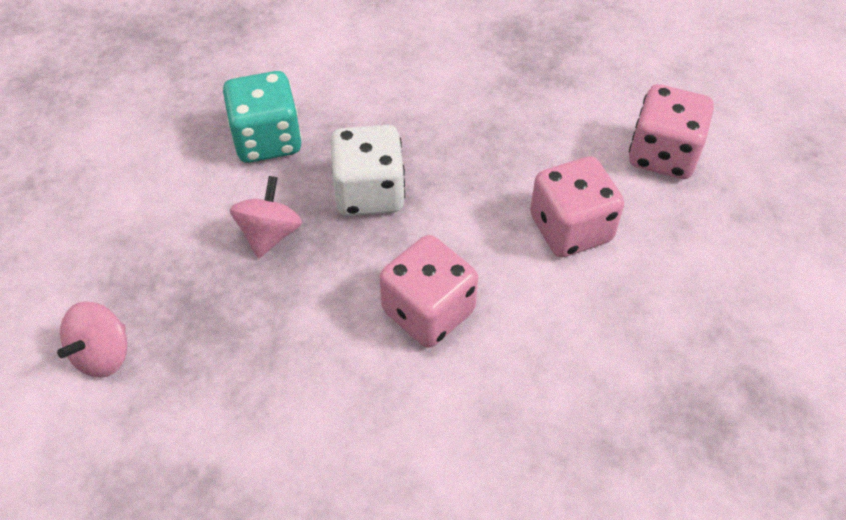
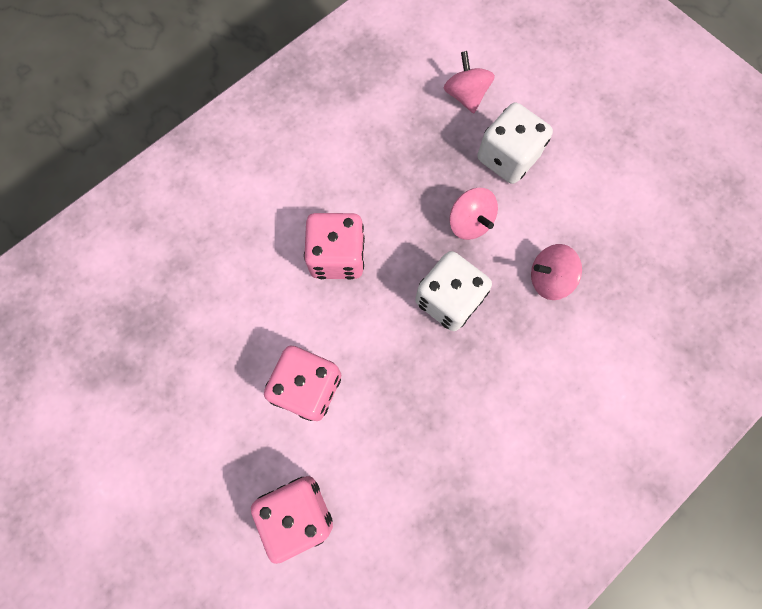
camera: 135 degrees right, 20 degrees up
(157, 257) = (507, 158): none -> white dice
(267, 140) = (549, 278): turquoise dice -> pink spinning top

